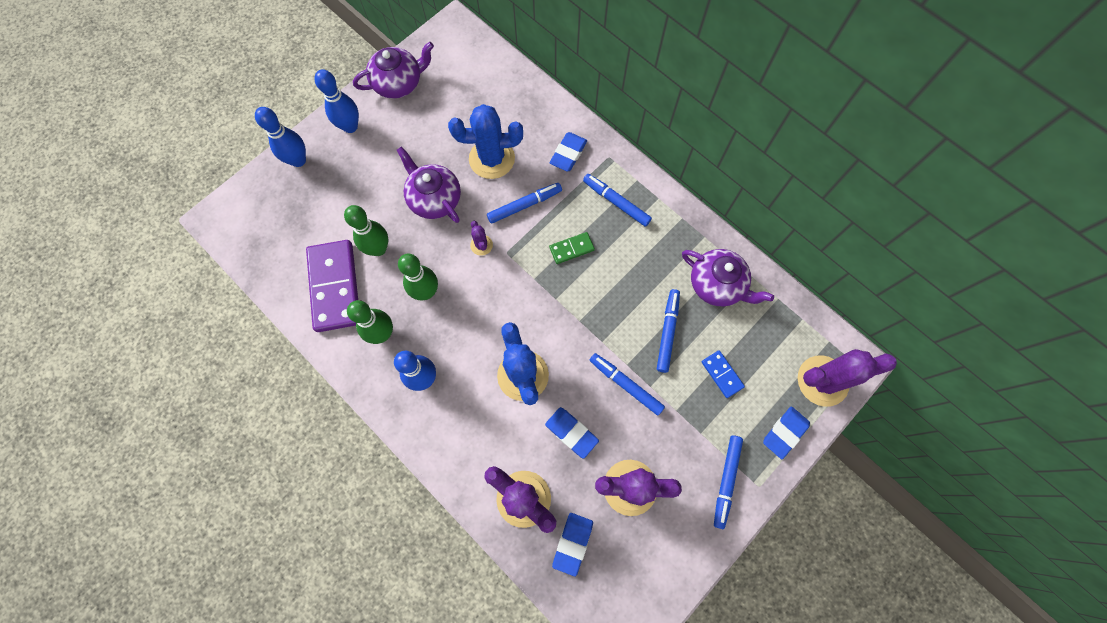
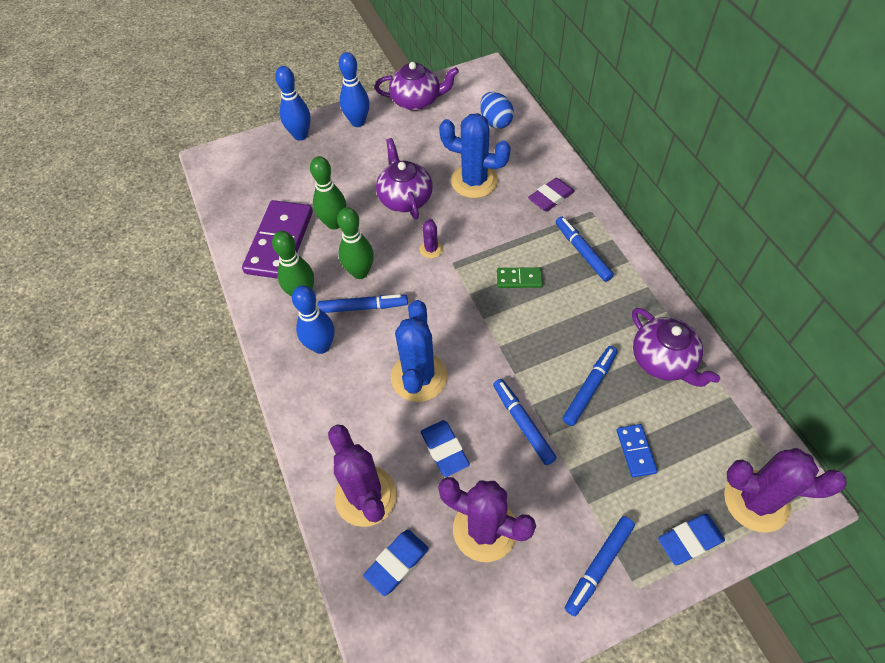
camera: 25 degrees right, 15 degrees down
(486, 85) = (495, 122): none -> blue egg
(524, 205) = (488, 228): blue marker -> blue marker (363, 307)
(568, 154) = (551, 197): blue eraser -> purple eraser

